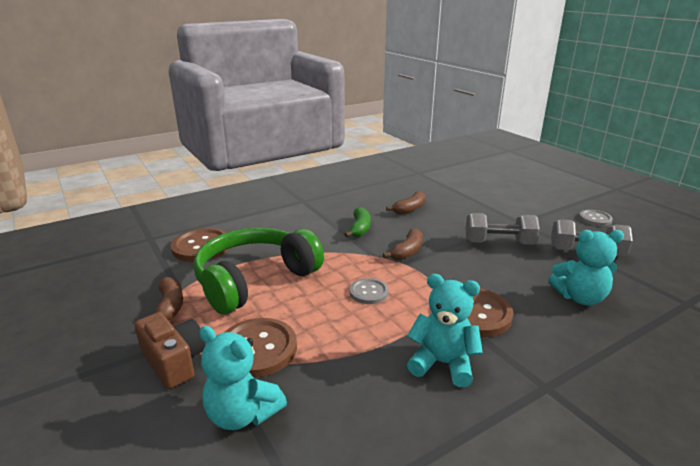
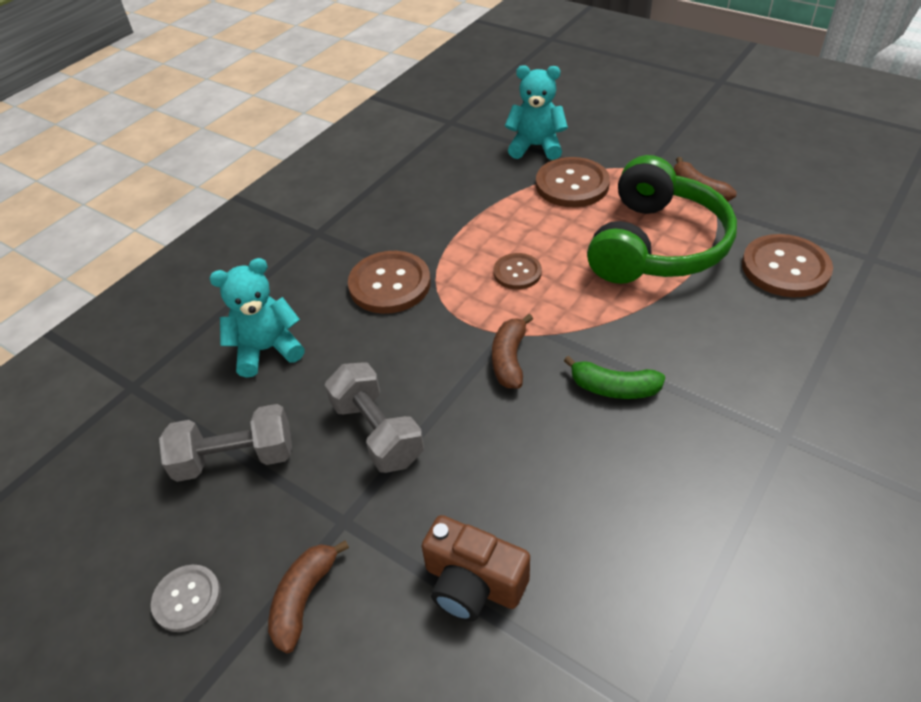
camera: 160 degrees right, 20 degrees up
(174, 362) = (625, 156): brown camera -> brown camera (473, 583)
(360, 228) = (613, 388): green banana -> green banana turned 60 degrees counterclockwise
(369, 292) = (517, 272): grey button -> brown button
(410, 209) = (567, 488): brown banana -> brown banana (304, 598)
(442, 363) = (408, 223): turquoise teddy bear -> none
(499, 243) = (377, 432): grey dumbbell -> grey dumbbell turned 75 degrees clockwise

